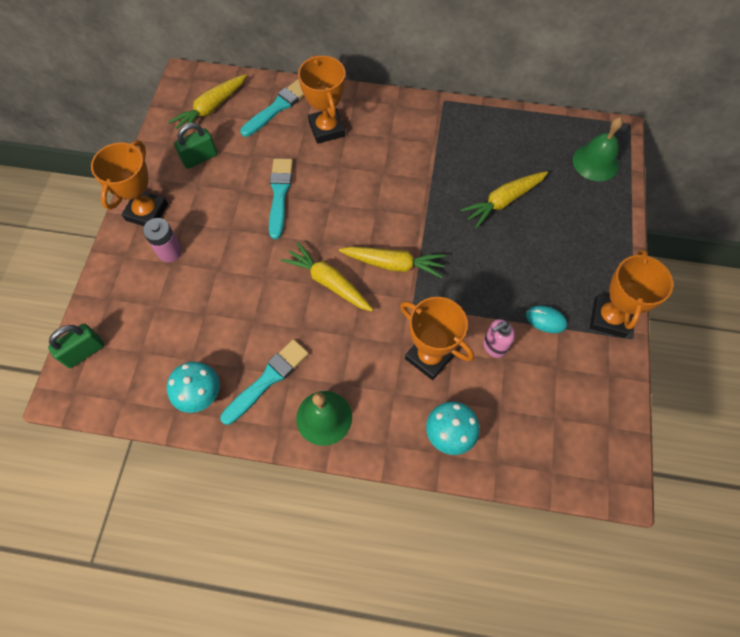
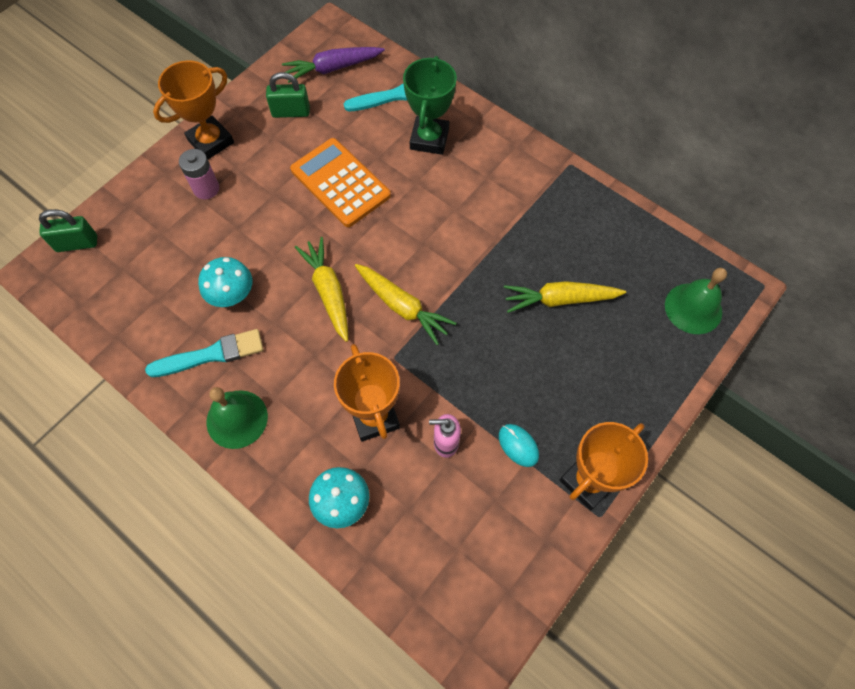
camera: 30 degrees right, 0 degrees up
(200, 394) = (145, 335): turquoise mushroom -> turquoise mushroom (232, 295)
(211, 109) = (332, 68): yellow carrot -> purple carrot
(280, 194) = (340, 183): turquoise brush -> orange calculator
(327, 129) = (429, 139): orange trophy -> green trophy

